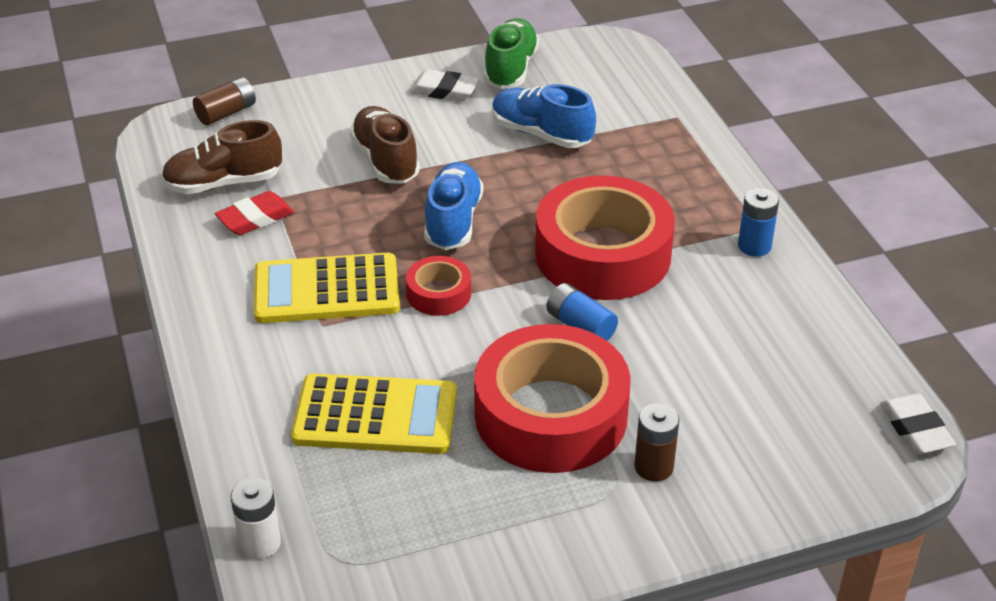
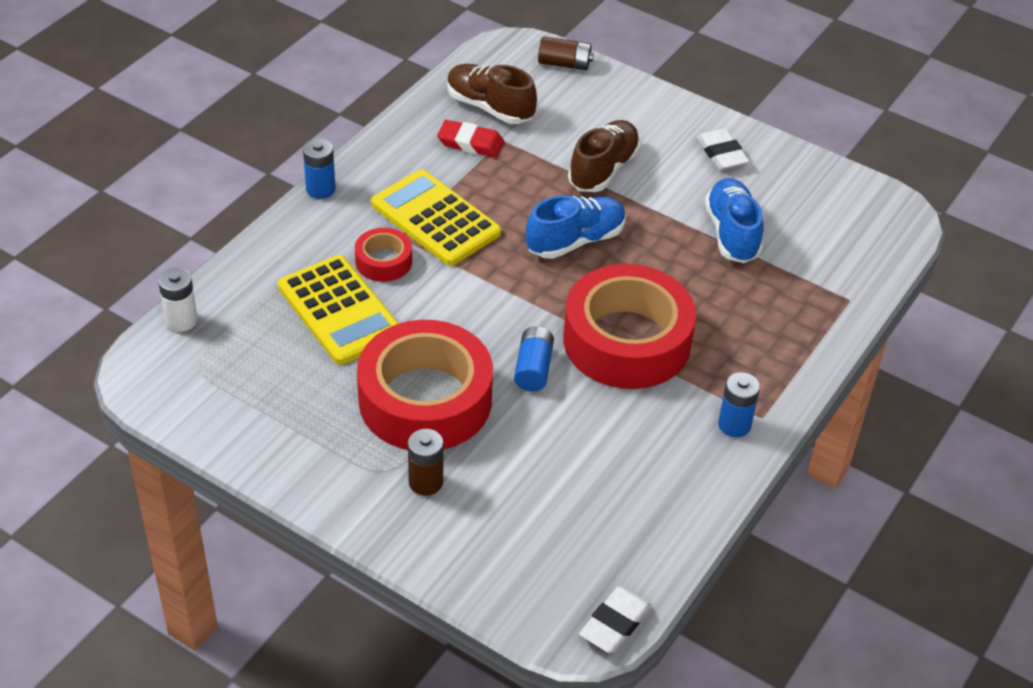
camera: 50 degrees right, 5 degrees up
(194, 346) = (320, 189): none -> blue battery
(439, 293) = (490, 276): red tape -> red tape (383, 261)
(511, 69) = (793, 174): green shoe -> none

